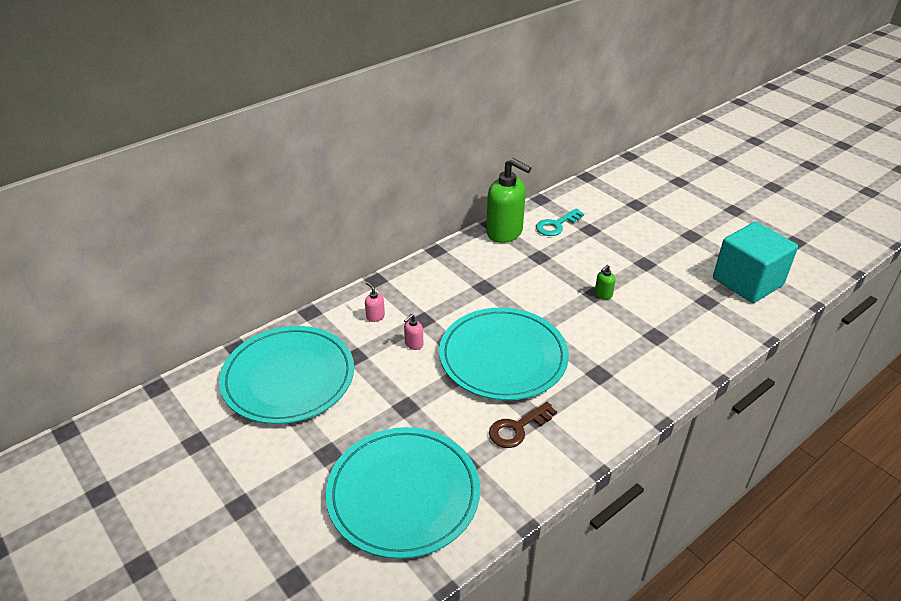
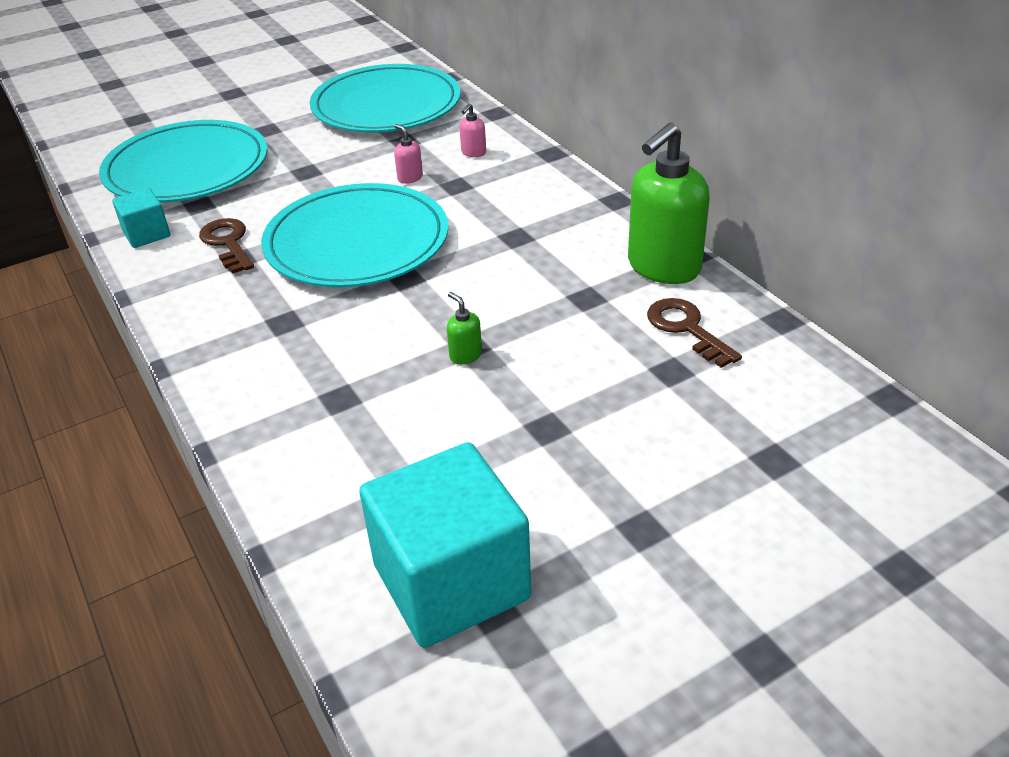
camera: 100 degrees right, 0 degrees up
(375, 316) = (473, 153): pink soap dispenser -> pink soap dispenser turned 150 degrees clockwise
(515, 486) = (147, 234): none -> turquoise cube
(556, 225) = (686, 329): turquoise key -> brown key

